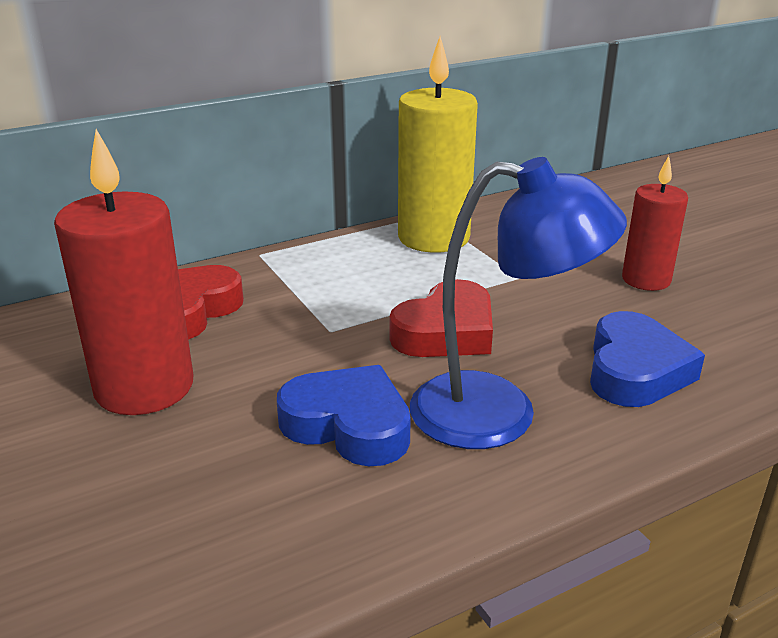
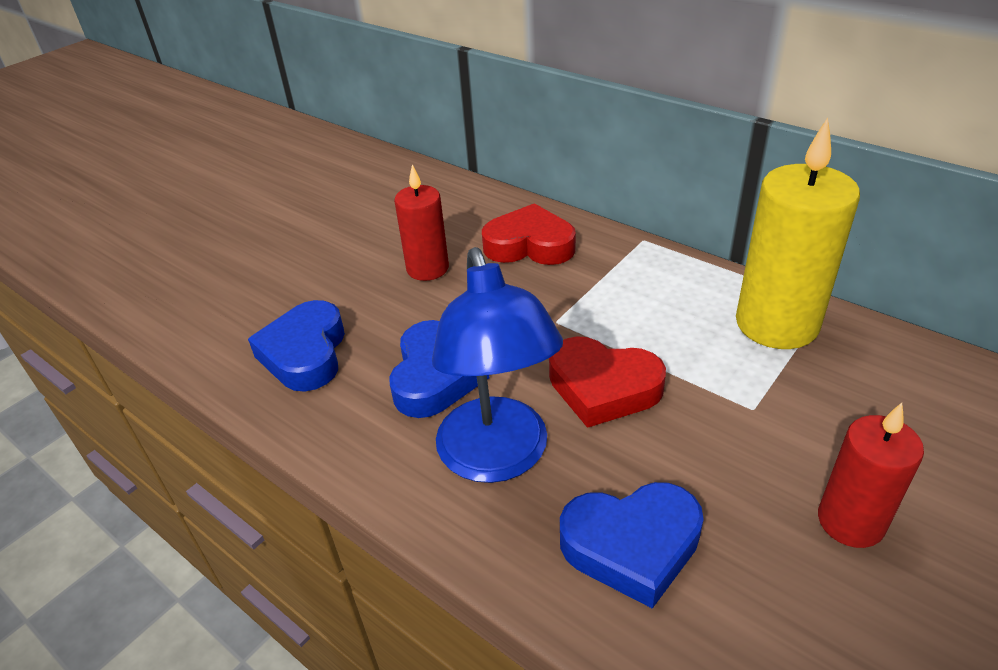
camera: 70 degrees right, 10 degrees up
(144, 387) = (427, 268): red candle -> red candle, size x0.60
(205, 528) = (305, 353): none -> blue heart

